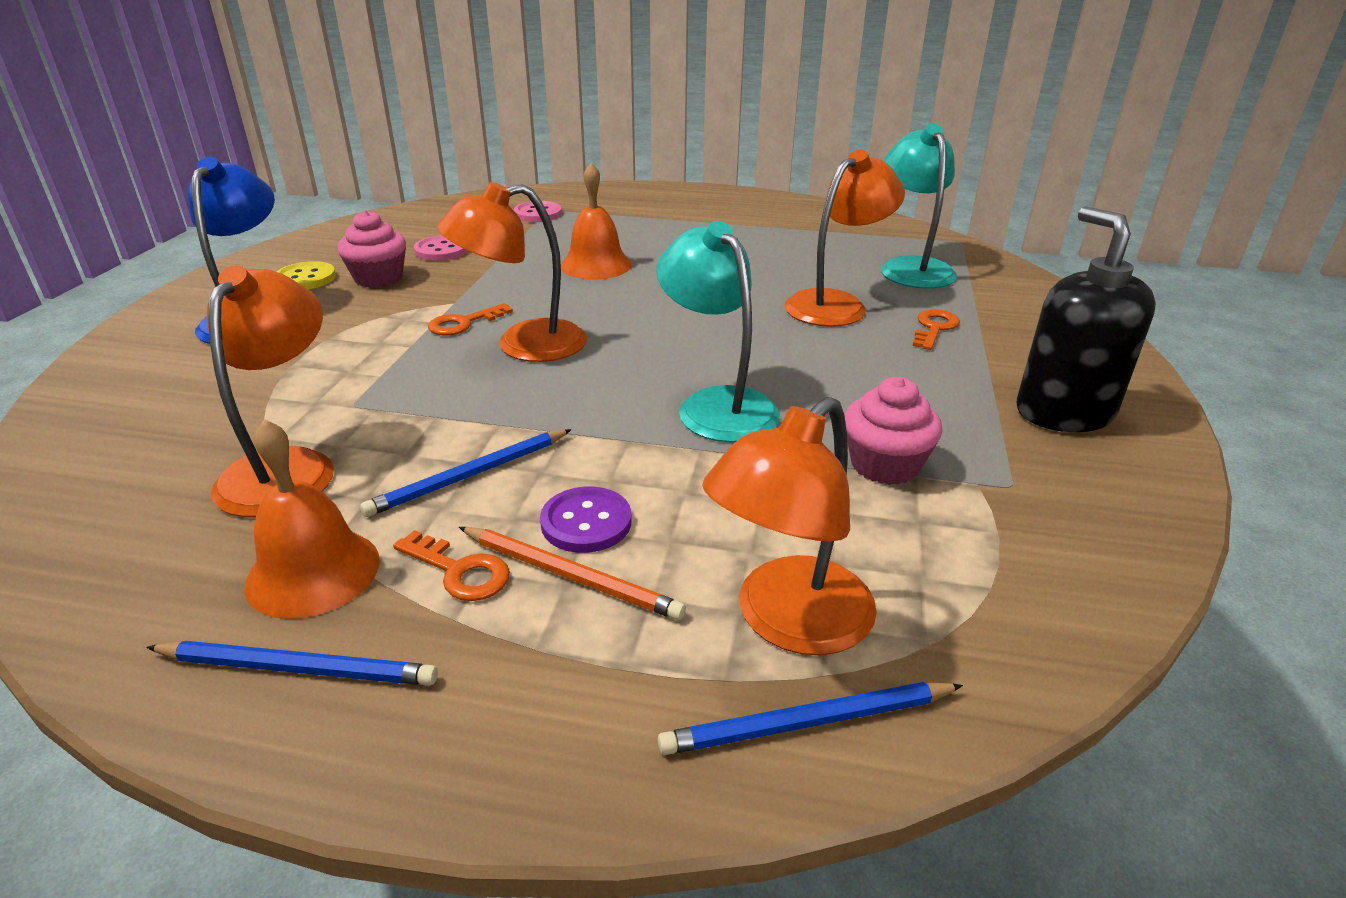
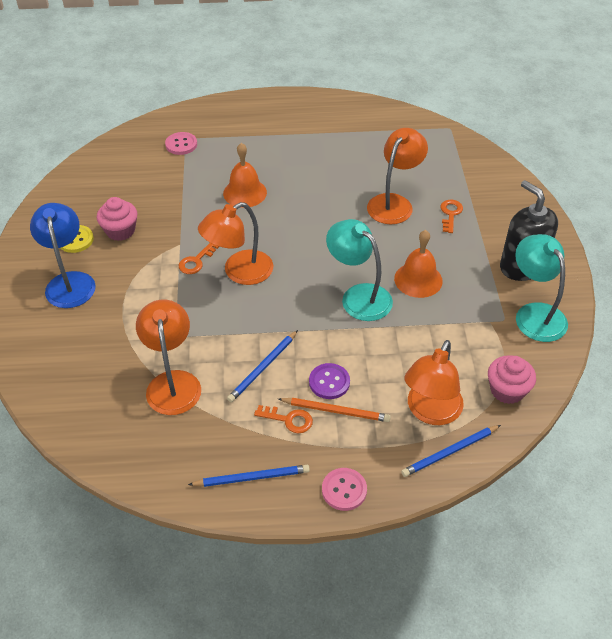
camera: 15 degrees left, 15 degrees up
(313, 572) = (226, 435): orange bell -> orange bell (418, 279)
(441, 250) = (142, 196): pink button -> pink button (344, 490)
(884, 465) = (447, 319): pink cupcake -> pink cupcake (507, 390)
(912, 267) = (427, 160): turquoise lamp -> turquoise lamp (534, 314)

